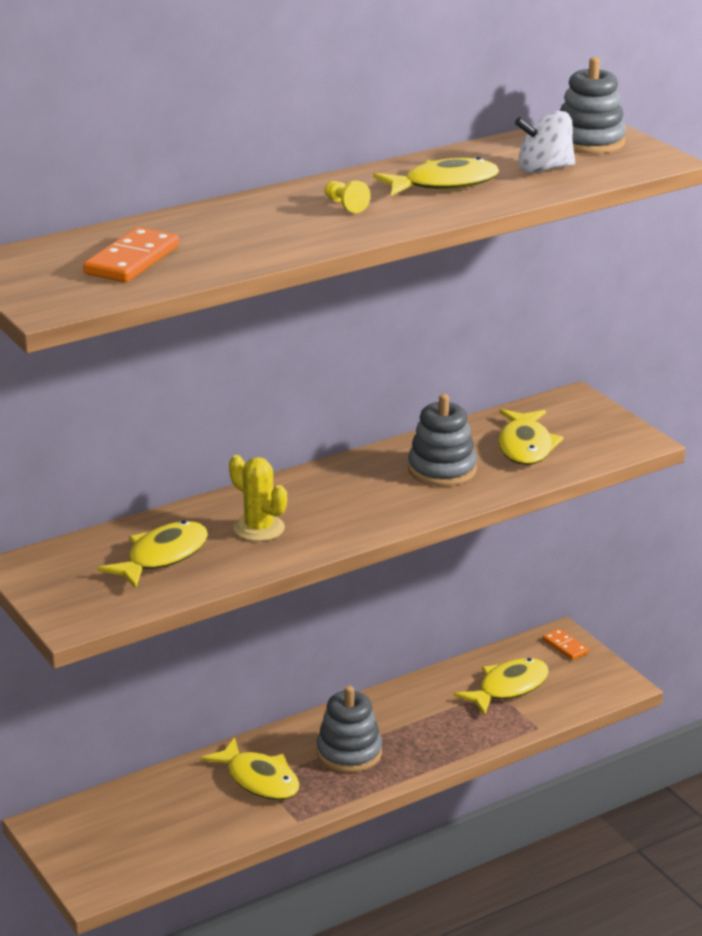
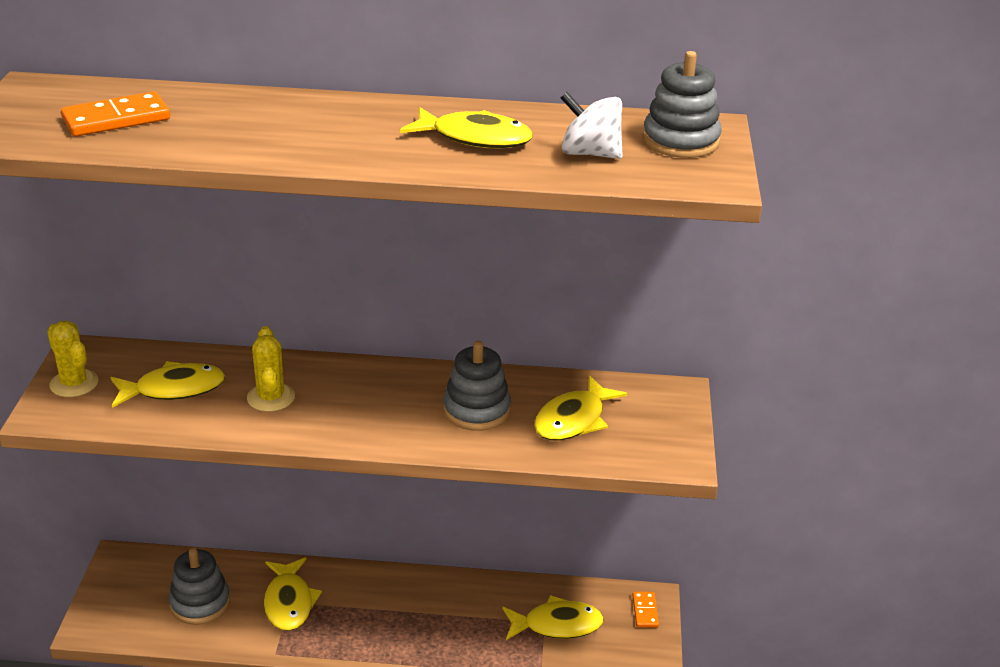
camera: 35 degrees right, 5 degrees up
(60, 590) = (74, 383): none -> yellow cactus
(345, 205) = (359, 129): yellow pawn -> none
(349, 753) = (375, 616): grey stacking toy -> grey stacking toy (200, 603)

